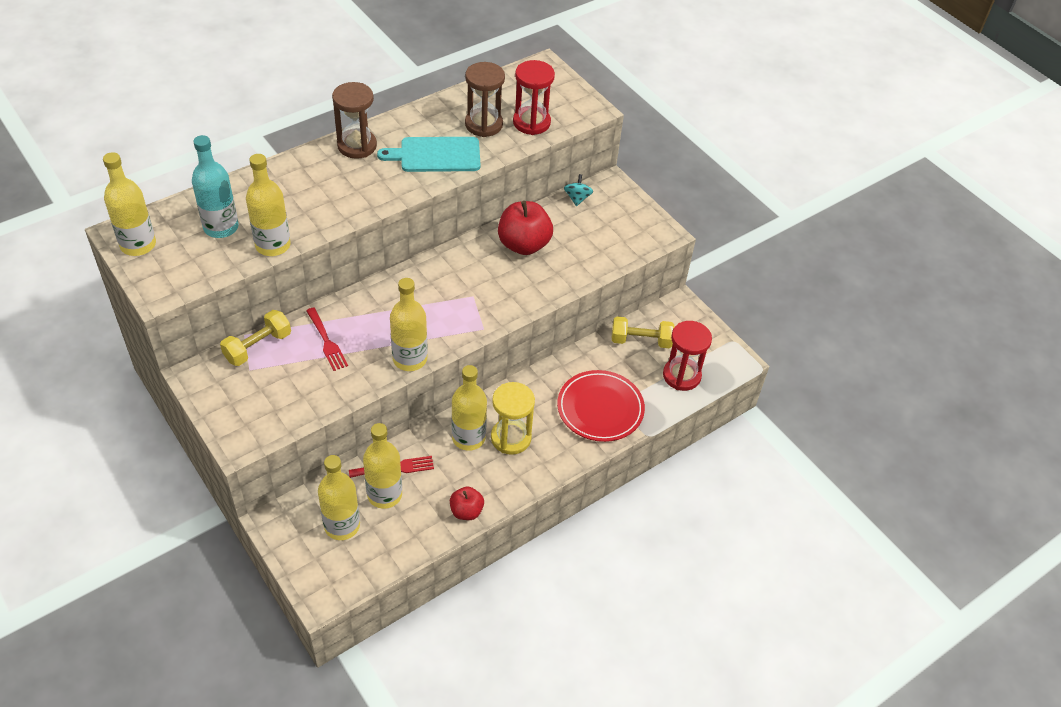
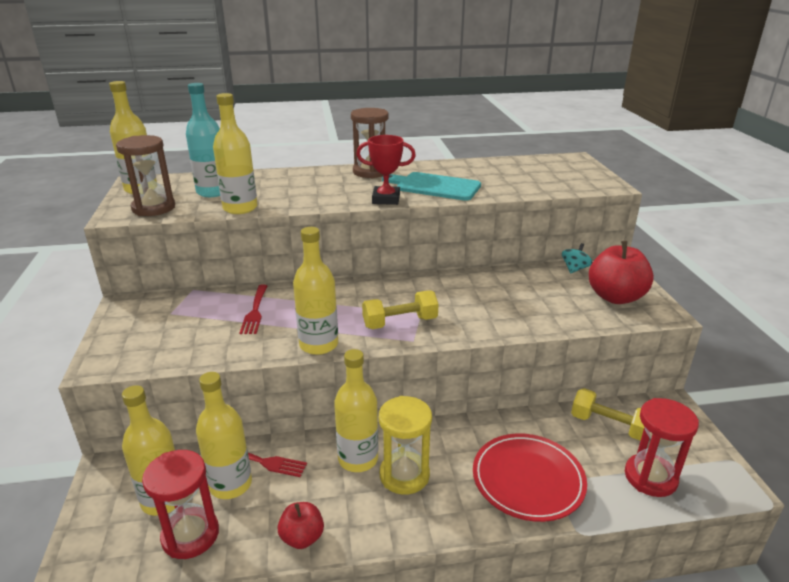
camera: 30 degrees right, 20 degrees down
(258, 347) = (194, 300): yellow dumbbell -> yellow dumbbell (400, 322)
(403, 190) = (386, 199): none -> red trophy
(483, 124) = (493, 178): brown hourglass -> brown hourglass (153, 208)
(524, 245) = (499, 288): red apple -> red apple (615, 297)
(531, 122) = (541, 184): red hourglass -> red hourglass (190, 535)

